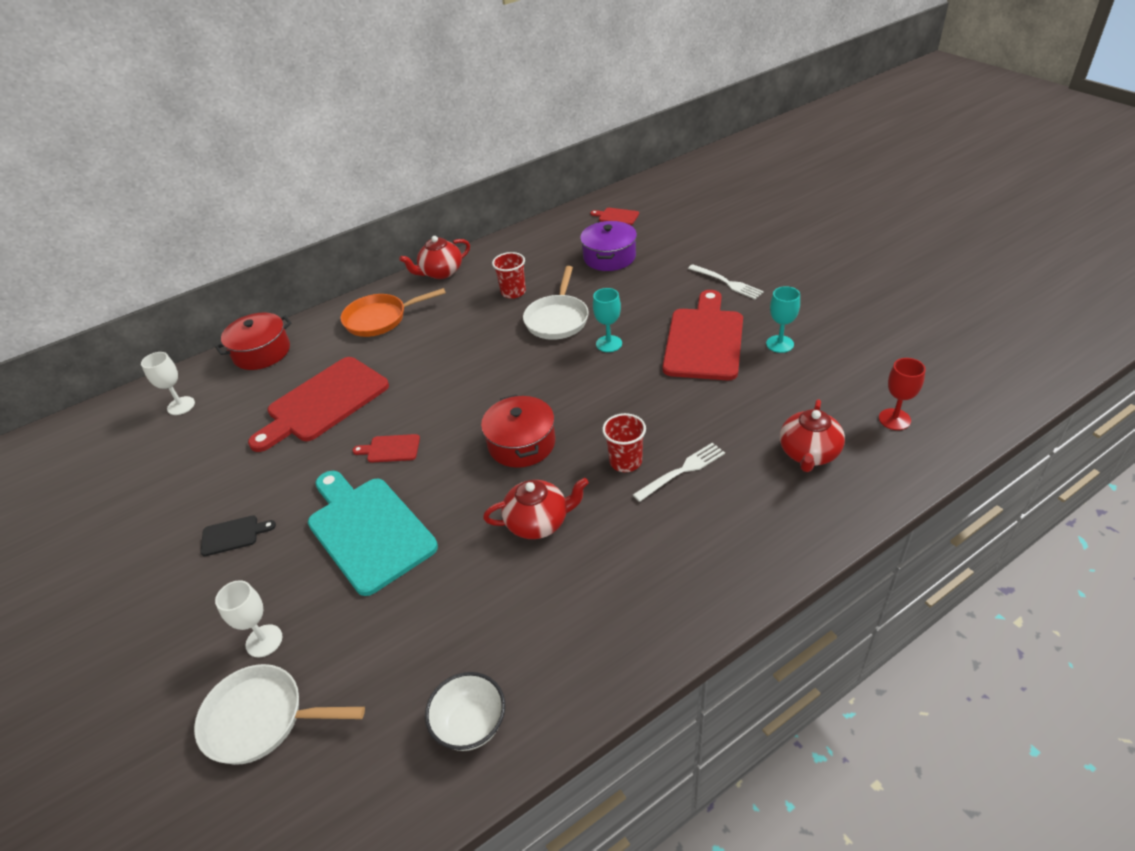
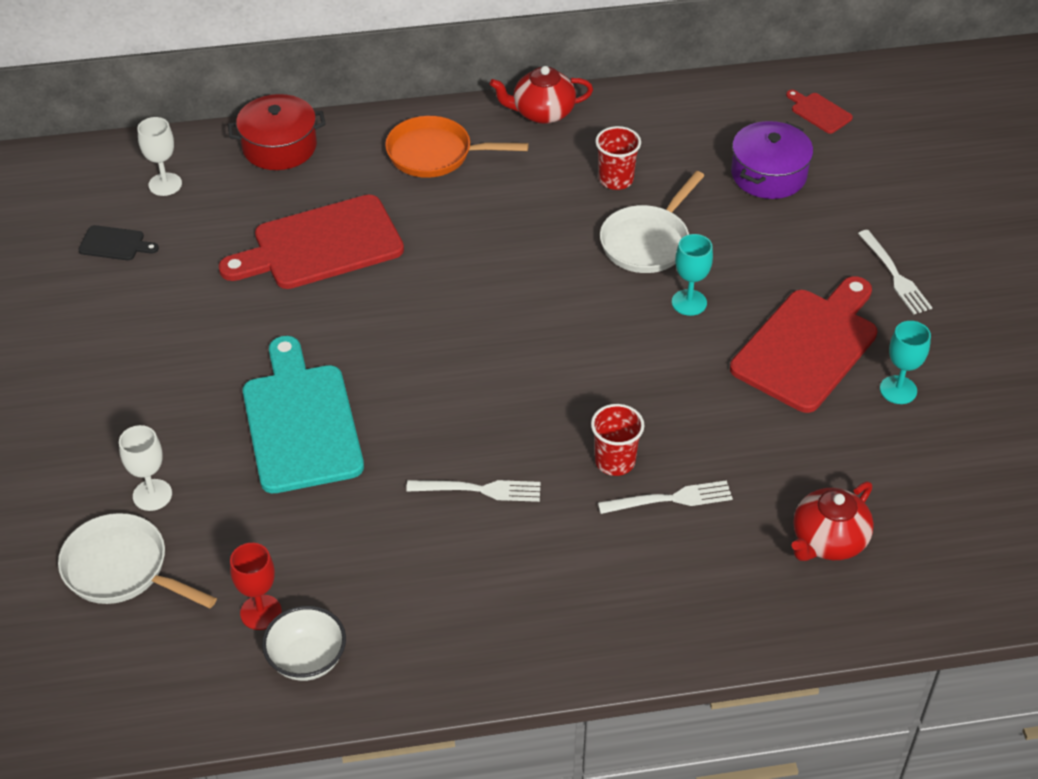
camera: 20 degrees right, 5 degrees up
(233, 535) = (164, 368): black cutting board -> black cutting board (115, 244)
(391, 449) = (367, 336): red cutting board -> none
(521, 443) = (512, 390): red pot -> none
(538, 522) = (480, 490): red teapot -> white fork
(894, 419) = (961, 544): red goblet -> red goblet (261, 612)

